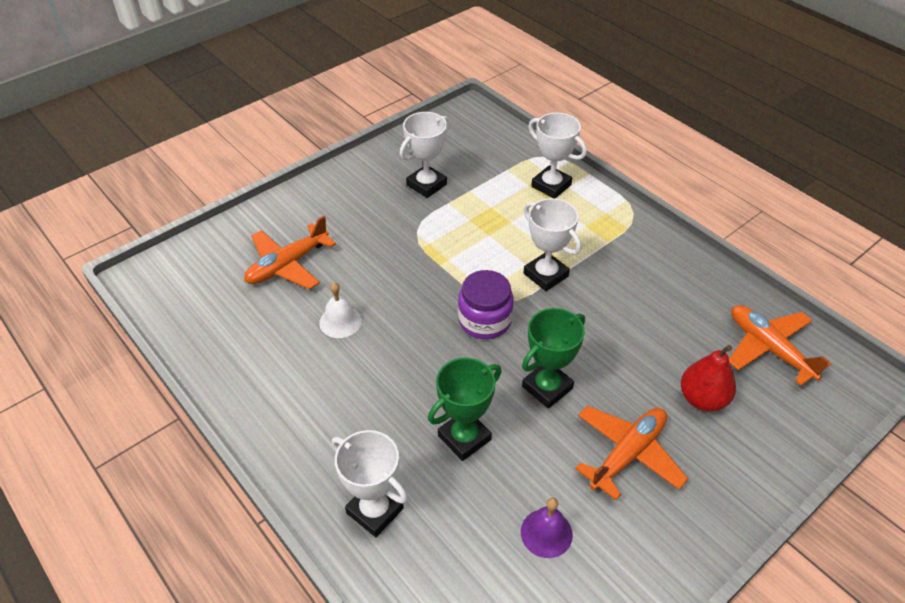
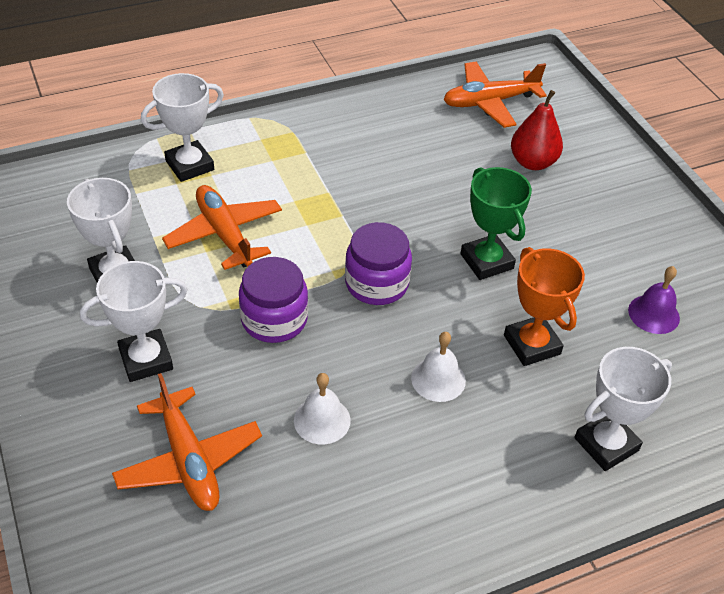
camera: 75 degrees left, 0 degrees up
(402, 380) = (438, 379): none -> white bell
(421, 272) = (274, 319): none -> purple jar
(464, 437) = (532, 345): green trophy -> orange trophy
(545, 275) = (331, 214): white trophy -> white trophy (146, 359)
(627, 454) = (580, 231): orange plane -> orange plane (224, 234)

